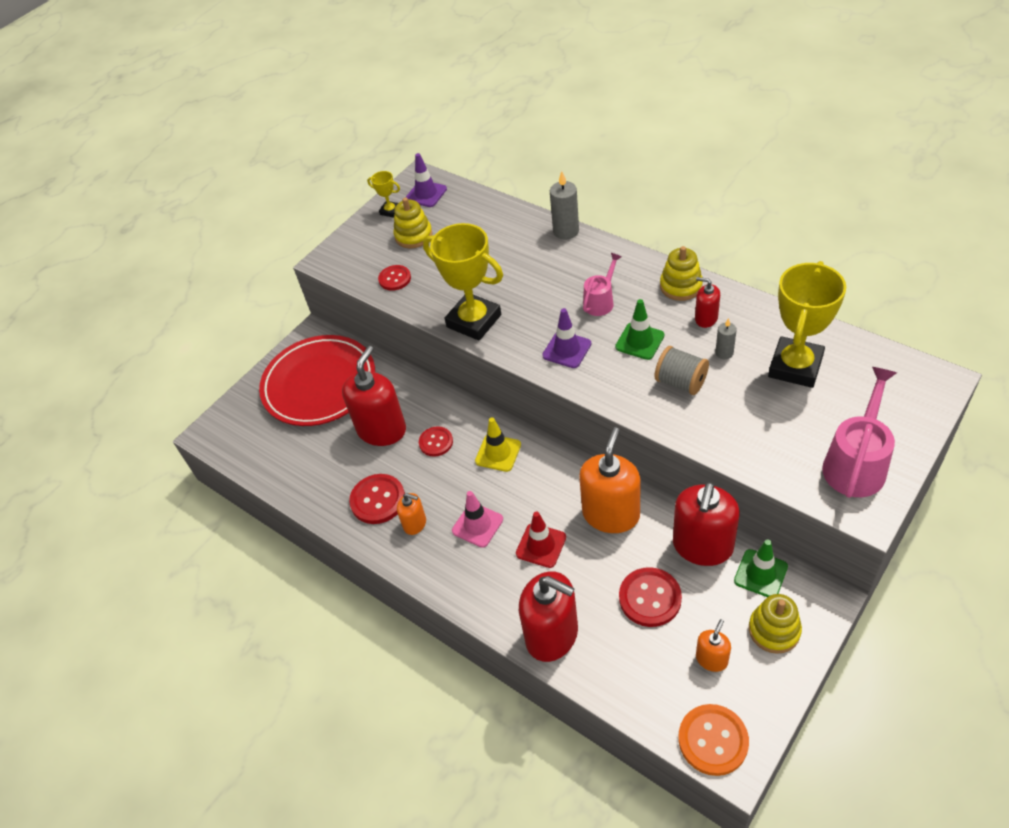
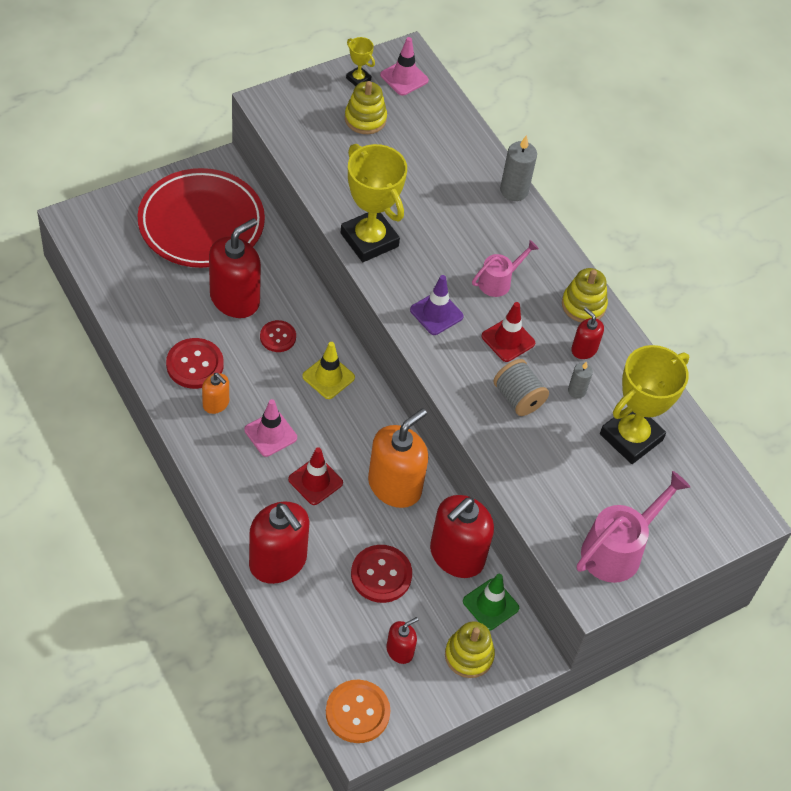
camera: 10 degrees right, 5 degrees up
(395, 279) = (321, 157): red button -> none
(426, 194) = (404, 78): purple traffic cone -> pink traffic cone
(639, 341) = (508, 340): green traffic cone -> red traffic cone
(711, 659) = (400, 651): orange soap dispenser -> red soap dispenser

